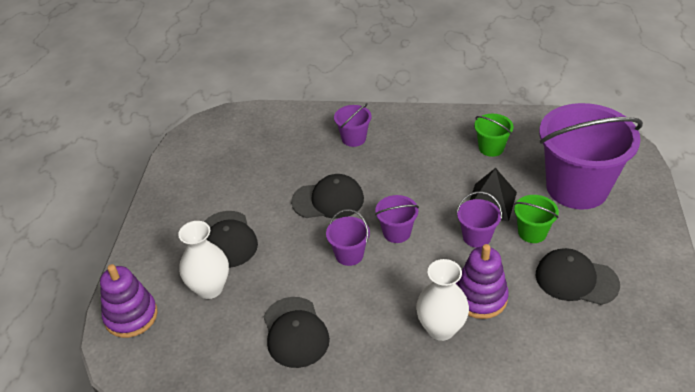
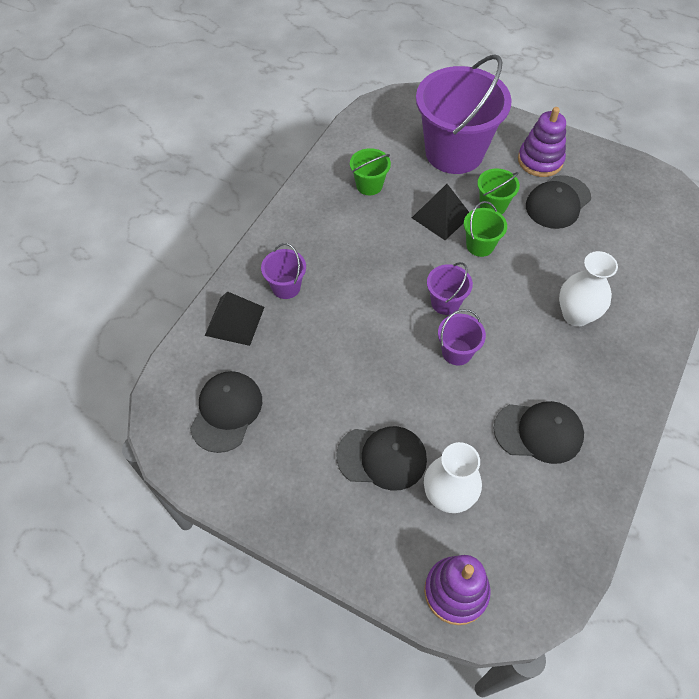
camera: 70 degrees left, 15 degrees up
(307, 125) = (234, 321): none -> black pyramid
(328, 200) = (370, 343): black cap -> black cap (226, 412)
(476, 237) = (480, 245): purple bucket -> green bucket
(480, 297) = (552, 273): purple stacking toy -> purple stacking toy (540, 160)

